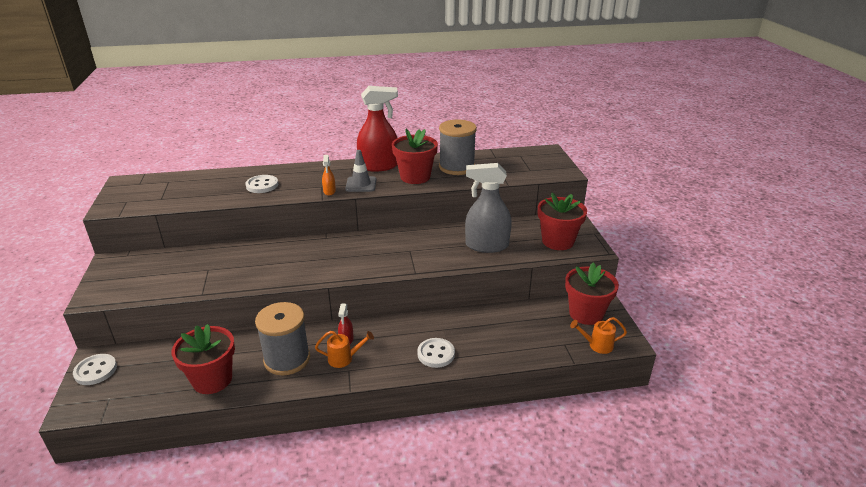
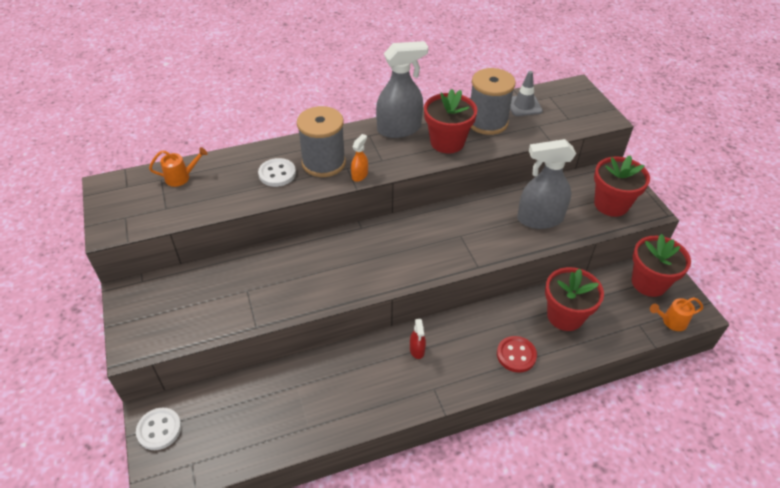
camera: 10 degrees left, 15 degrees up
(212, 380) = (294, 422): red flower pot -> red flower pot (565, 316)
(287, 359) = (364, 384): grey spool -> grey spool (323, 163)
(329, 191) = (359, 175): orange spray bottle -> orange spray bottle turned 135 degrees counterclockwise
(344, 358) = (424, 374): orange watering can -> orange watering can (181, 177)
(361, 184) = (391, 160): grey traffic cone -> grey traffic cone (523, 105)
(379, 166) = (399, 129): red spray bottle -> grey spray bottle
(436, 354) = (516, 355): white button -> red button

